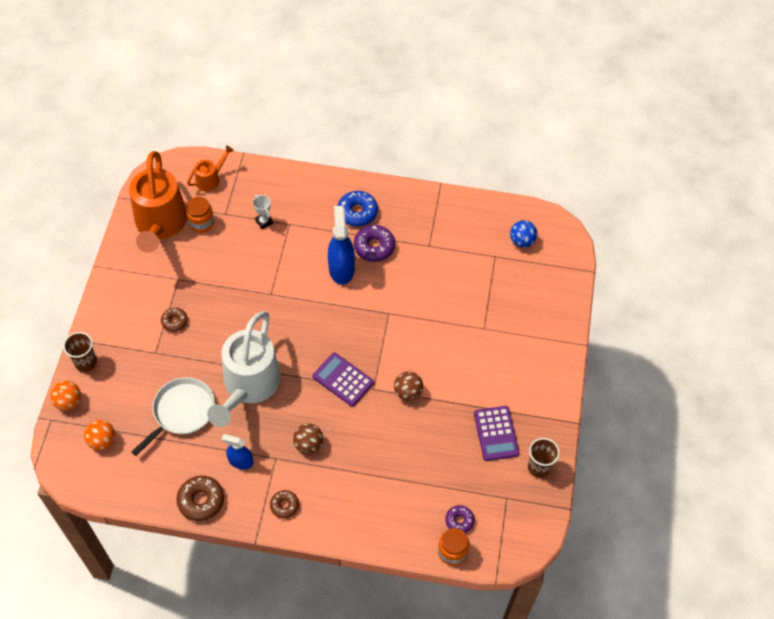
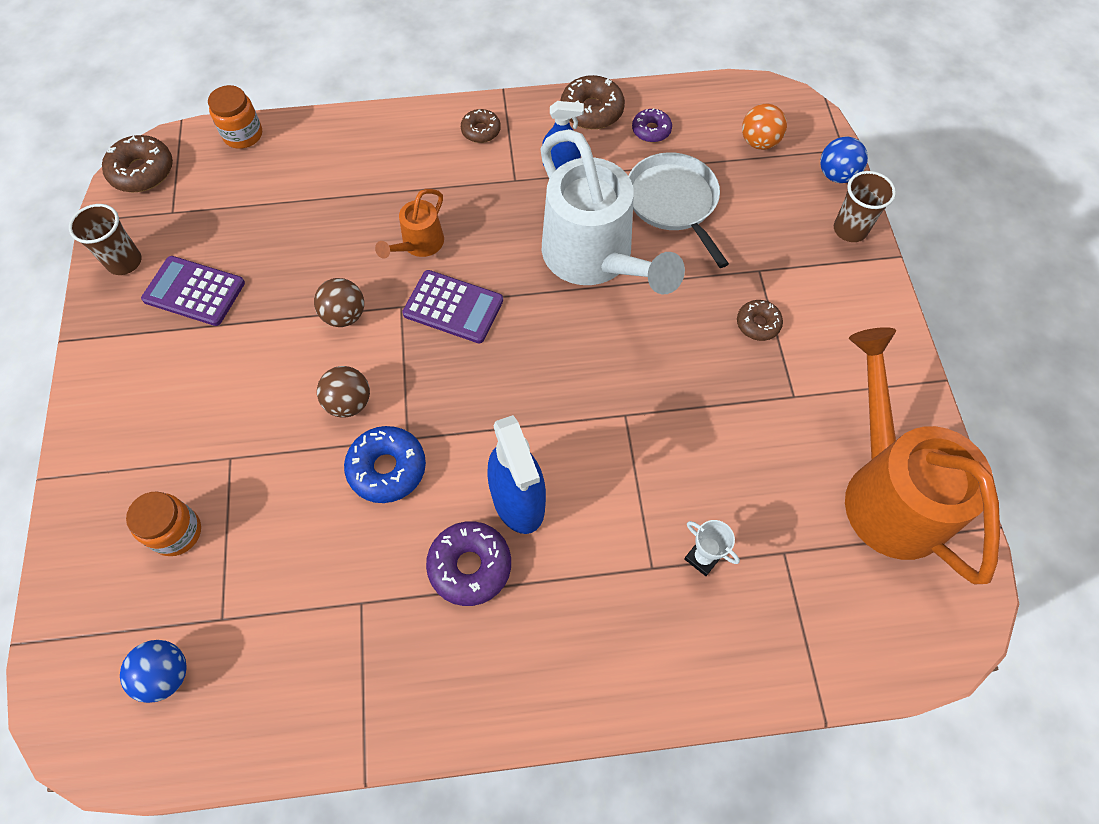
camera: 165 degrees right, 5 degrees up
(68, 402) = (836, 175): orange ball -> blue ball
(181, 412) = (673, 202): white pan -> white pan turned 135 degrees clockwise
(201, 223) = (817, 518): orange jar -> orange jar (176, 532)
(211, 179) = (855, 626): orange watering can -> orange watering can (419, 245)
(248, 386) = (595, 260): white watering can -> white watering can turned 150 degrees clockwise
(308, 444) = (475, 207): brown ball -> brown ball (349, 402)
(357, 212) = (527, 638): blue donut -> blue donut (387, 468)
(459, 521) = (238, 169): purple donut -> purple donut (651, 130)
(496, 433) = (194, 291): purple calculator -> purple calculator turned 45 degrees counterclockwise
(525, 538) = (142, 171): none -> brown donut

